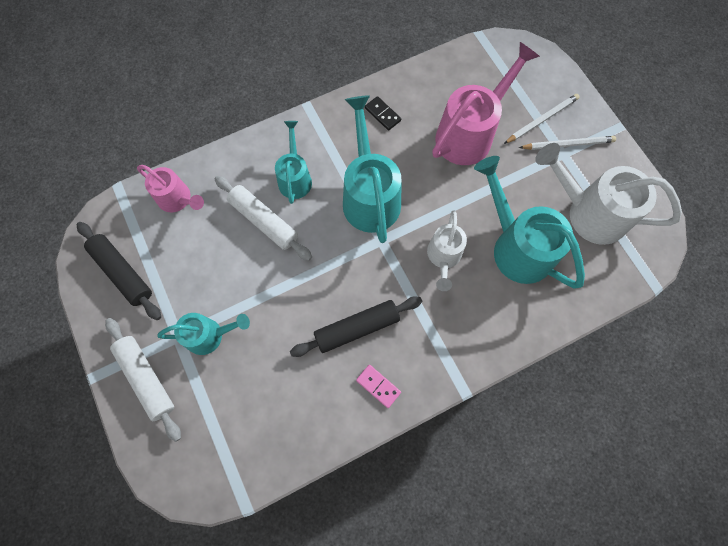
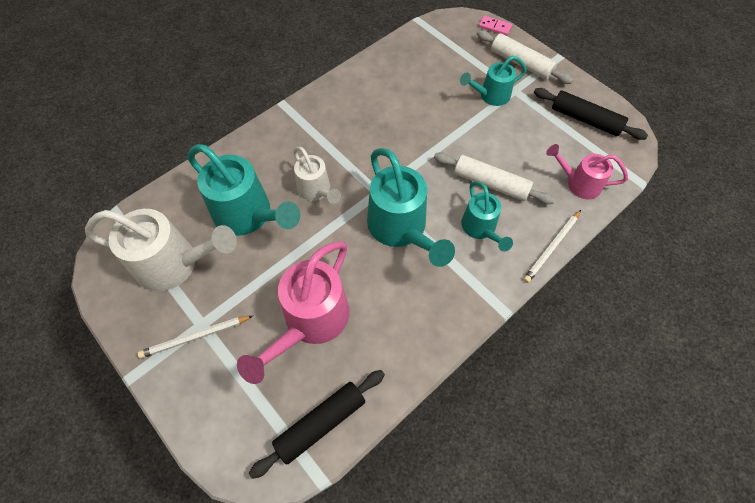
camera: 165 degrees right, 10 degrees down
(357, 328) = (377, 124): black rolling pin -> black rolling pin (321, 423)
(378, 386) = (349, 93): pink domino -> pink domino (495, 27)
(382, 114) = (415, 321): black domino -> none
(443, 257) = (316, 191): white watering can -> white watering can turned 150 degrees clockwise
(541, 120) = (227, 362): white pencil -> white pencil (552, 247)

